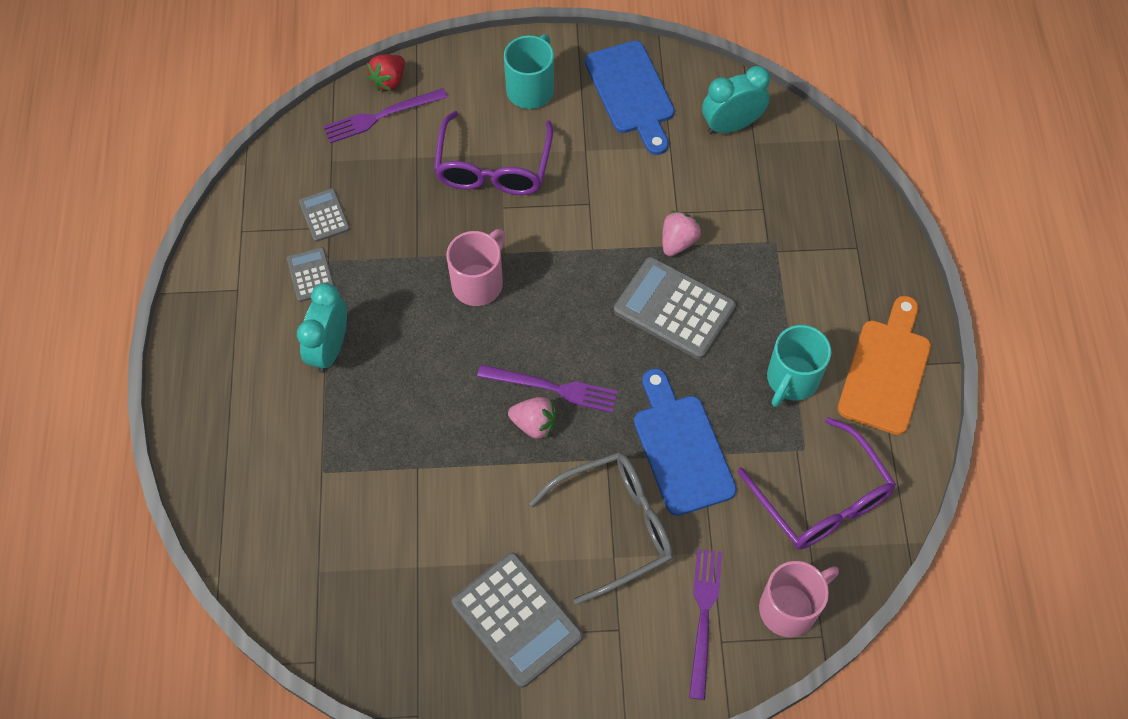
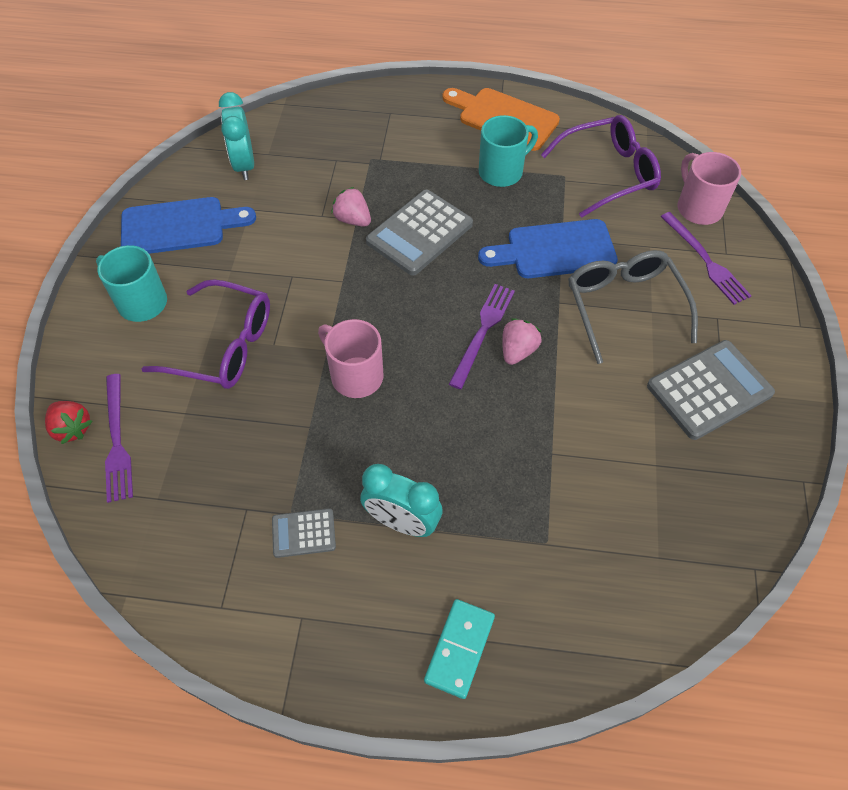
camera: 80 degrees left, 5 degrees down
(219, 411) = (459, 649): none -> turquoise domino
(324, 215) = (229, 512): grey calculator -> none
(703, 616) = (705, 260): purple fork -> purple fork turned 135 degrees counterclockwise
(791, 380) = (502, 172): turquoise mug -> turquoise mug turned 75 degrees counterclockwise

